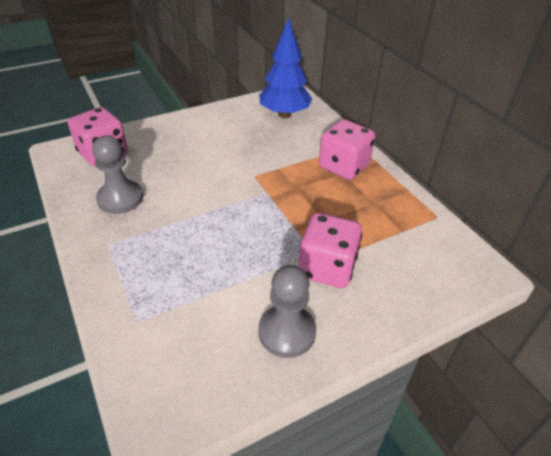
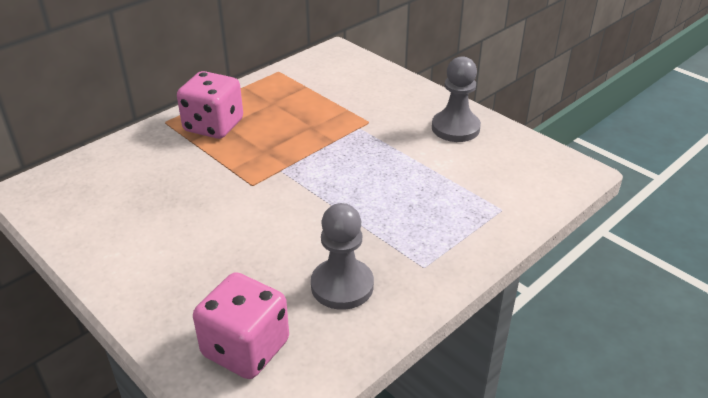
camera: 105 degrees left, 5 degrees down
(284, 114) = (95, 186): blue tree -> none
(327, 268) = (375, 118): pink dice -> none

